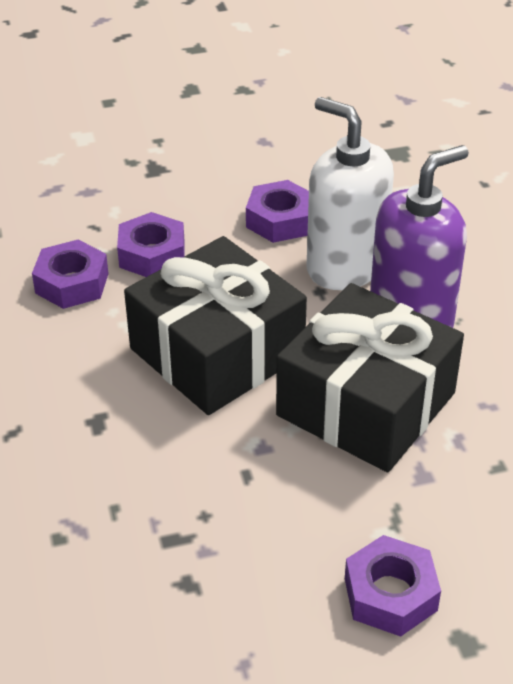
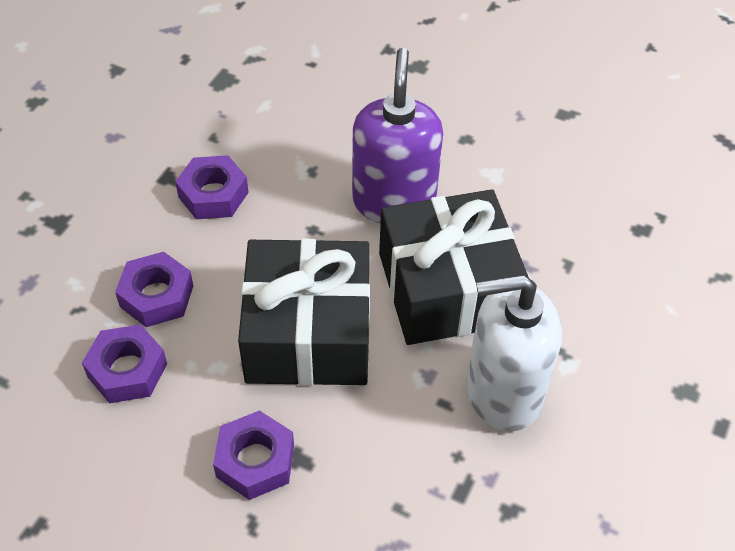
camera: 50 degrees left, 10 degrees up
(345, 266) = (305, 196): white soap dispenser -> white soap dispenser (503, 392)
(390, 594) = (618, 401): purple nut -> purple nut (255, 461)

